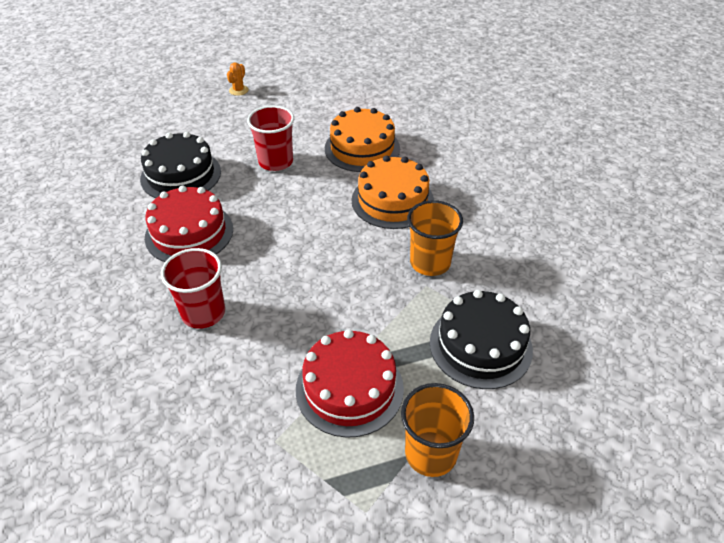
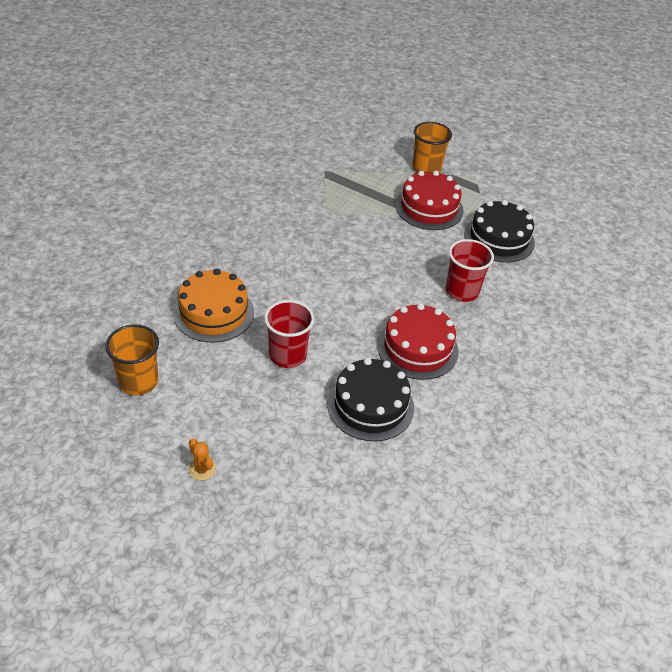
camera: 135 degrees left, 0 degrees up
(238, 90) = (202, 469): orange cactus -> orange cactus turned 75 degrees clockwise
(392, 200) = (263, 263): orange cake -> none
(430, 262) = (305, 219): orange cup -> orange cup (138, 381)
(480, 345) = (346, 177): black cake -> black cake (499, 238)

